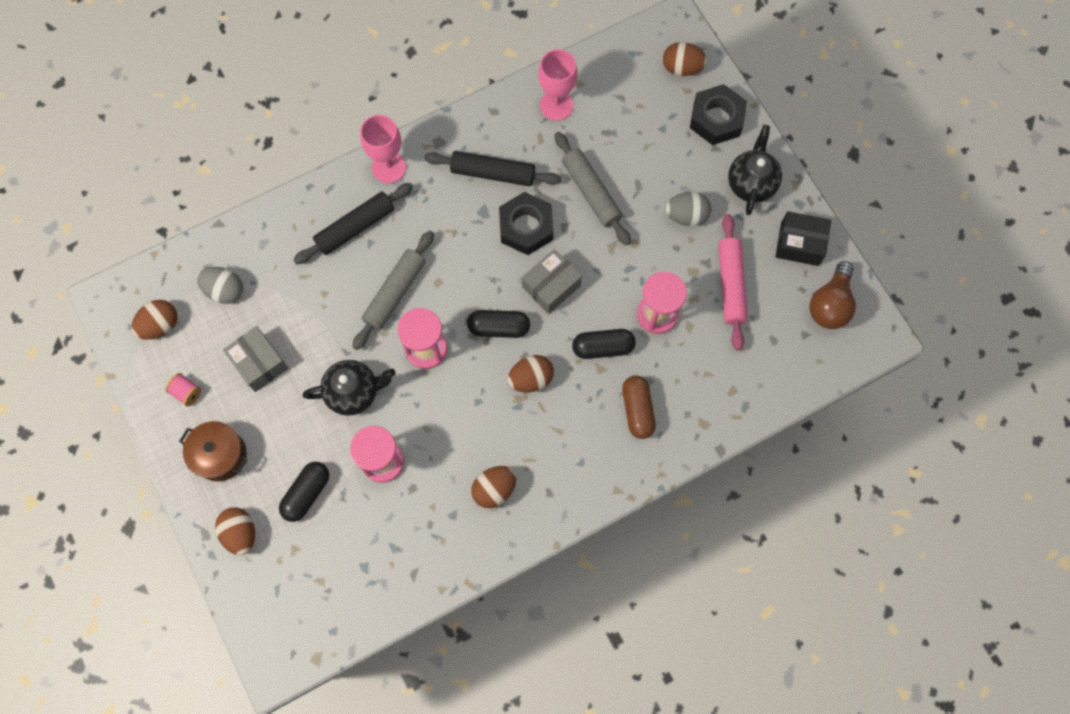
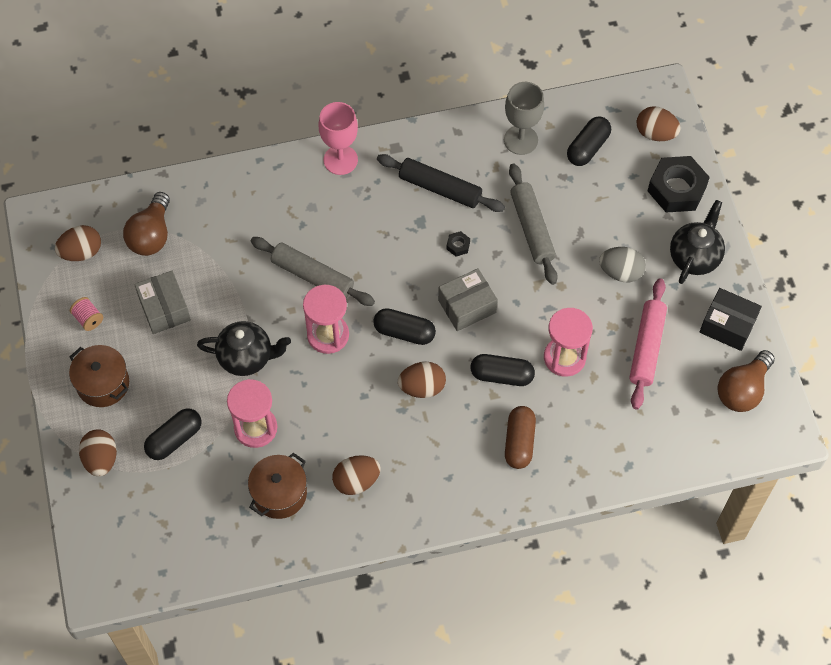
camera: 15 degrees right, 10 degrees down
(225, 290) = (151, 235): grey egg -> brown light bulb
(355, 227) = (292, 207): black rolling pin -> none
(395, 293) = (312, 276): grey rolling pin -> grey rolling pin turned 75 degrees clockwise
(424, 521) = (279, 493): none -> brown pot
(526, 227) = (458, 245): black nut -> black nut, size x0.41
(556, 105) = (520, 140): pink goblet -> grey goblet
(622, 97) = (588, 148): none -> black capsule

